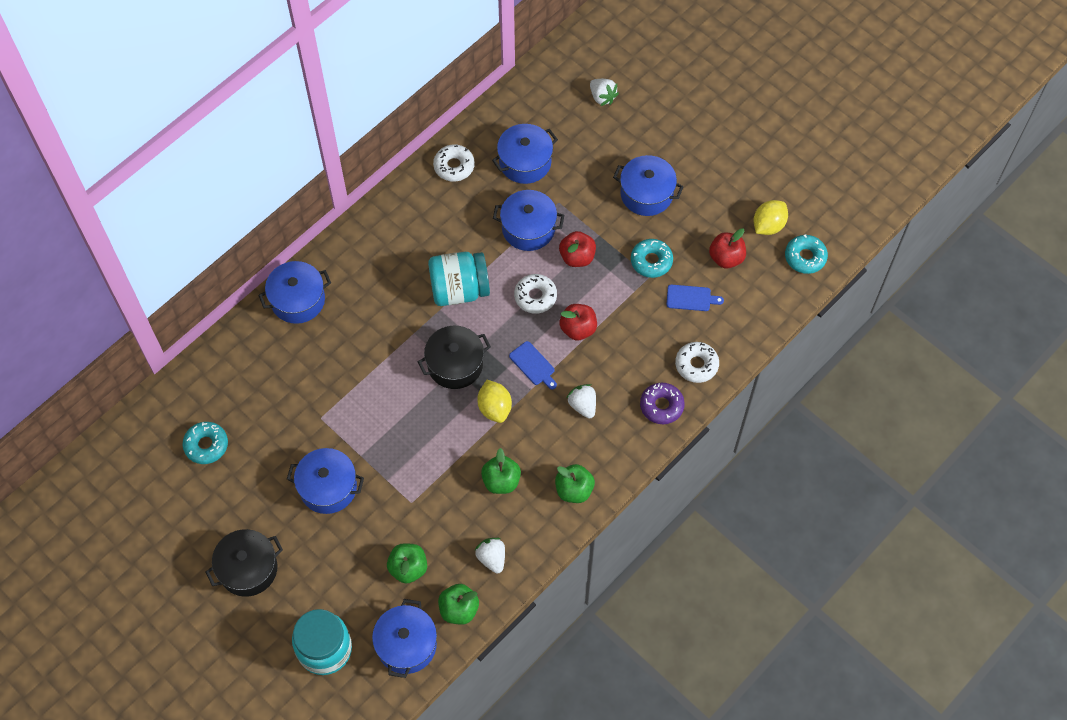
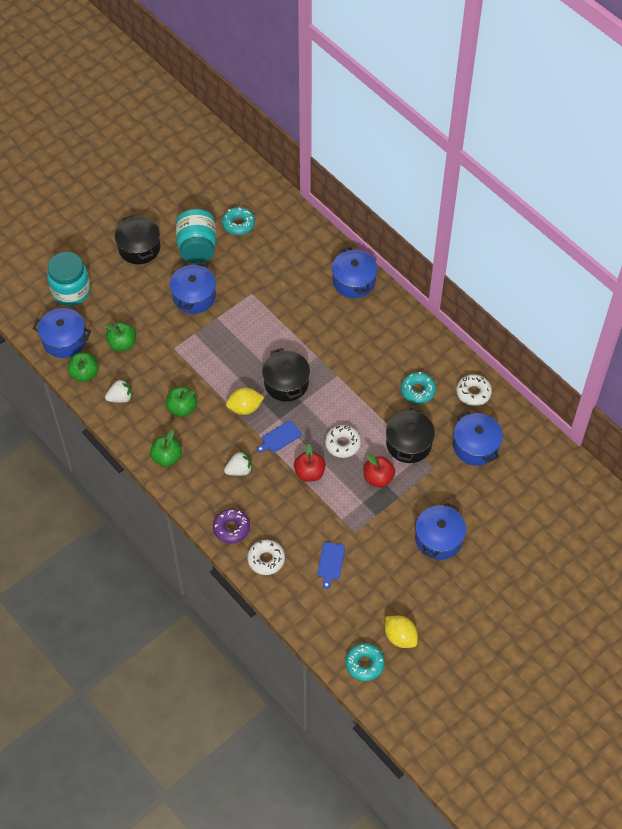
camera: 95 degrees right, 5 degrees down
(459, 289) = (354, 390): turquoise jar -> turquoise jar (197, 247)
(528, 228) = (408, 444): blue pot -> black pot
(602, 97) = (543, 513): white strawberry -> none
(651, 261) = (370, 535): turquoise donut -> turquoise donut (418, 391)
(726, 258) = (369, 596): red apple -> none

